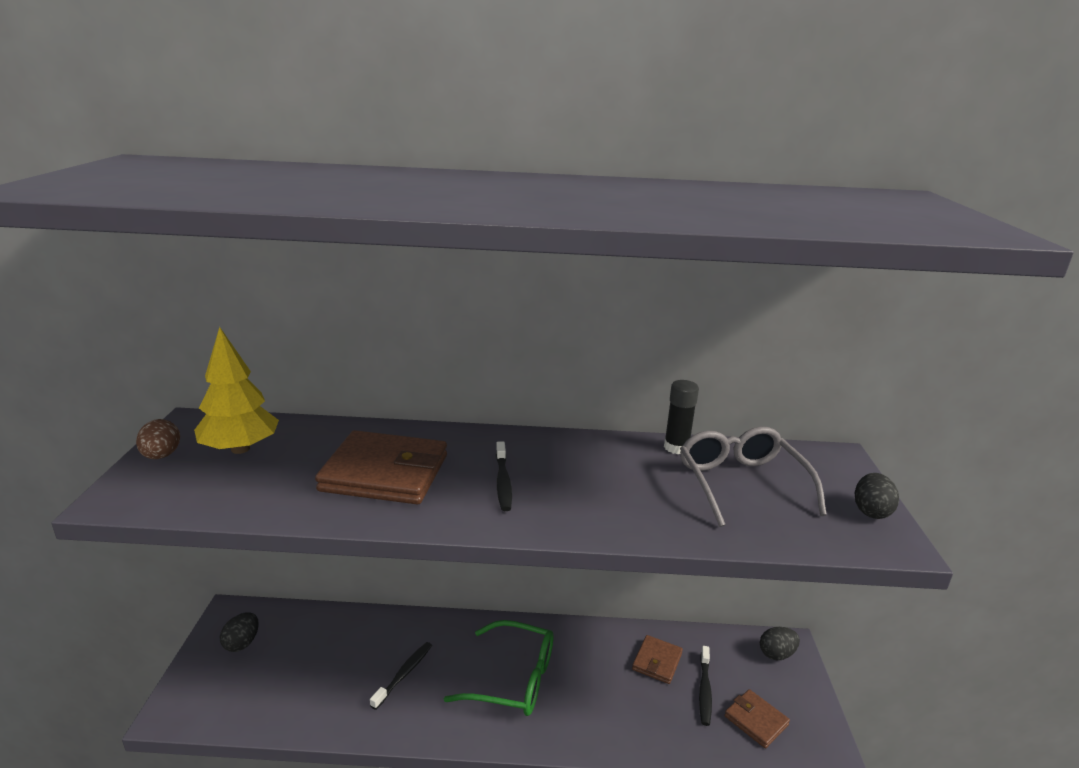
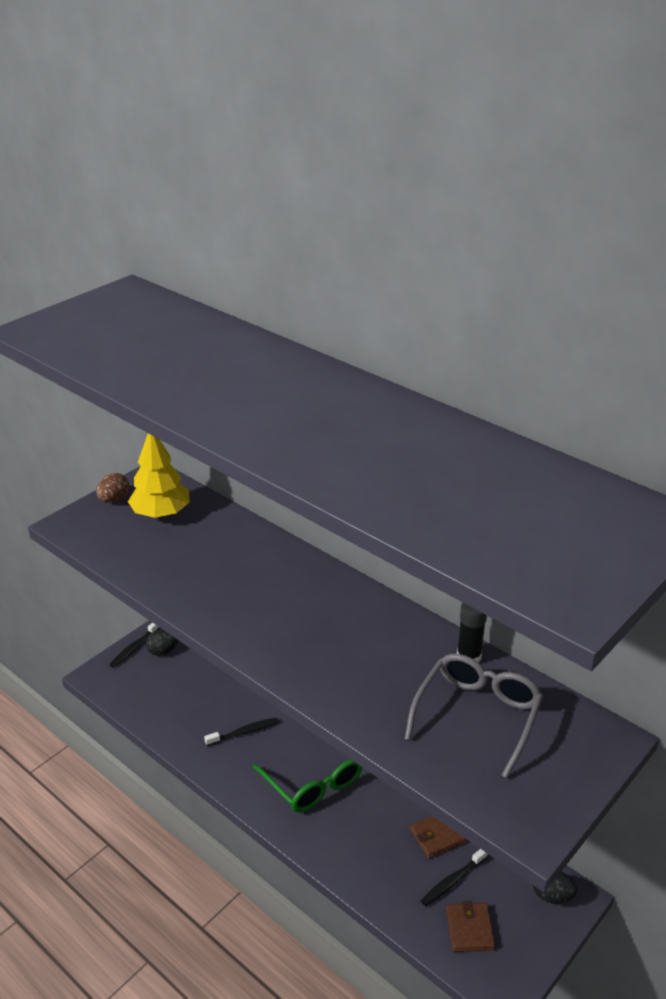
camera: 40 degrees right, 10 degrees up
(385, 473) = (228, 576): brown wallet -> none
(503, 482) = (296, 622): black toothbrush -> black toothbrush (134, 648)
(871, 511) = (556, 798): black egg -> none

